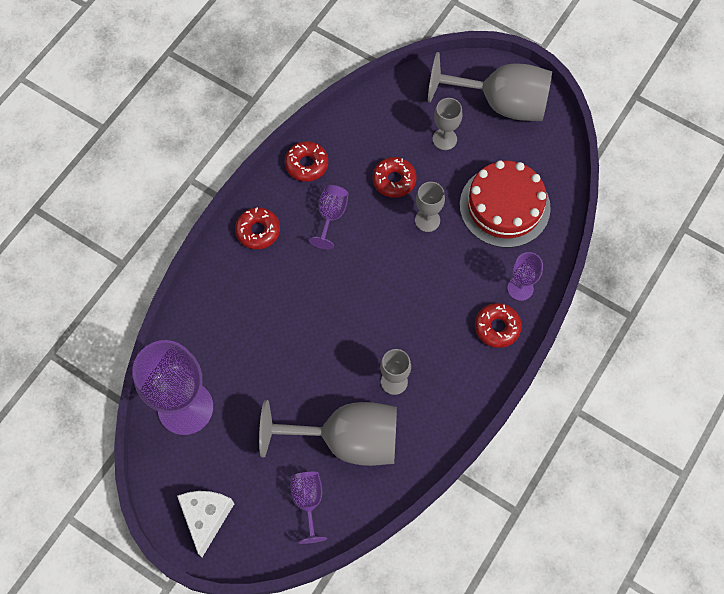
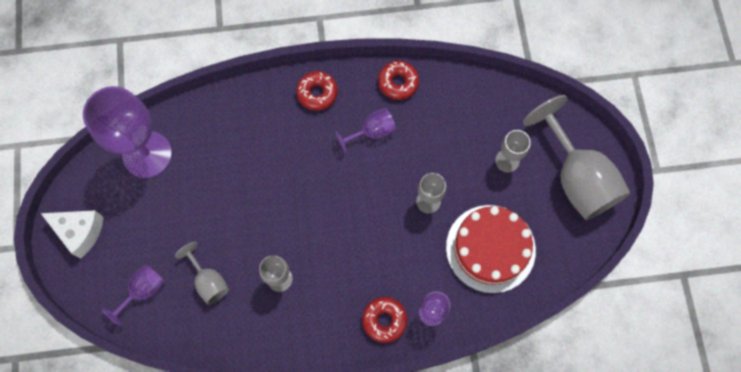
camera: 50 degrees right, 5 degrees up
(206, 517) = (80, 232): white cheese -> white cheese turned 60 degrees clockwise
(347, 440) = (208, 281): grey goblet -> grey goblet, size x0.49
(394, 180) = (440, 152): red donut -> none

